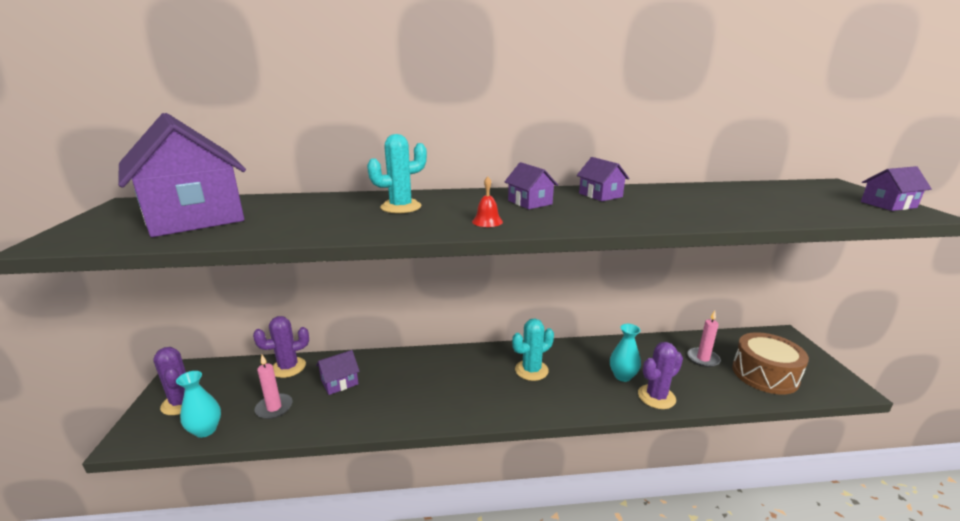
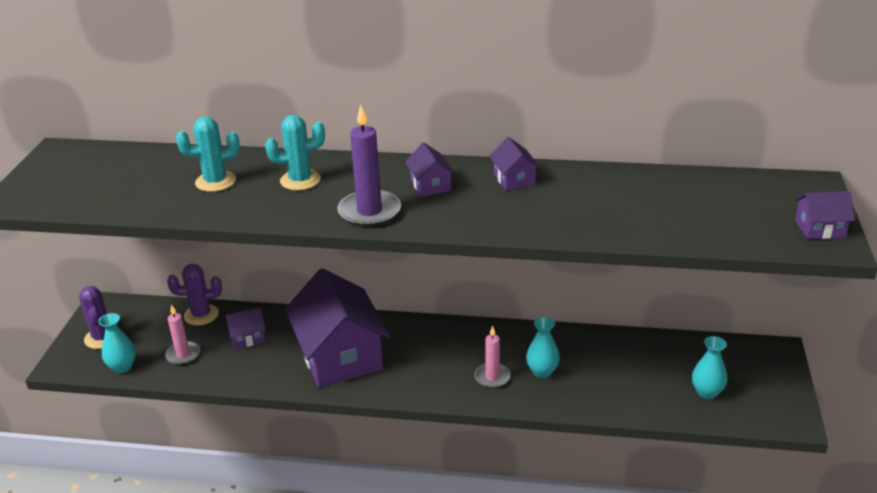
camera: 15 degrees right, 10 degrees up
(194, 216) = (114, 177): purple house -> purple house (340, 356)
(487, 221) = (369, 211): red bell -> purple candle
(531, 370) = (446, 351): turquoise cactus -> turquoise cactus (215, 182)
(656, 397) = (563, 398): purple cactus -> none
(703, 359) = (649, 365): pink candle -> pink candle (492, 377)
(764, 374) = (707, 392): brown drum -> turquoise vase

